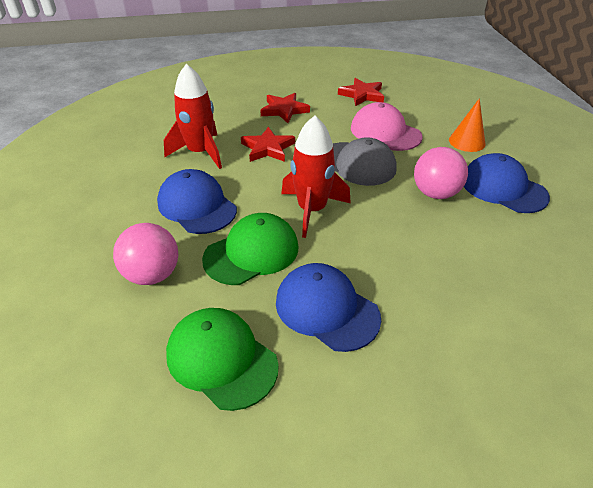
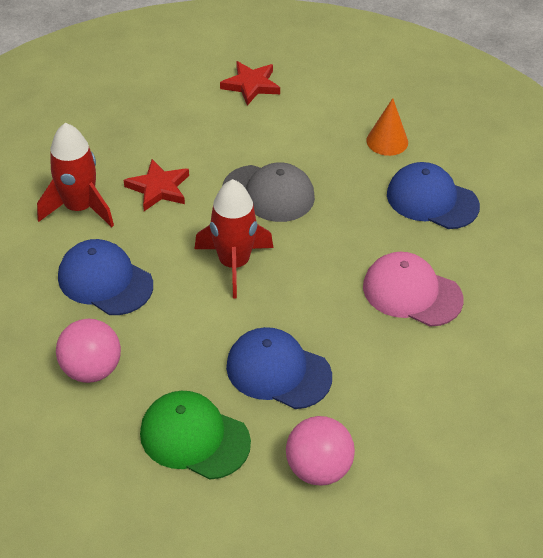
camera: 15 degrees left, 5 degrees up
(251, 253) = (185, 326): green cap -> none
(284, 110) = (160, 125): red star -> none
(385, 132) = (291, 142): pink cap -> pink cap (412, 293)
(435, 193) = (361, 219): pink ball -> pink ball (318, 468)

